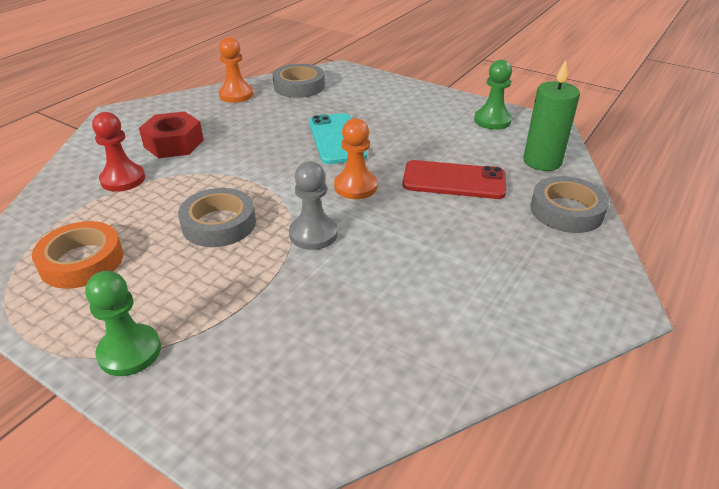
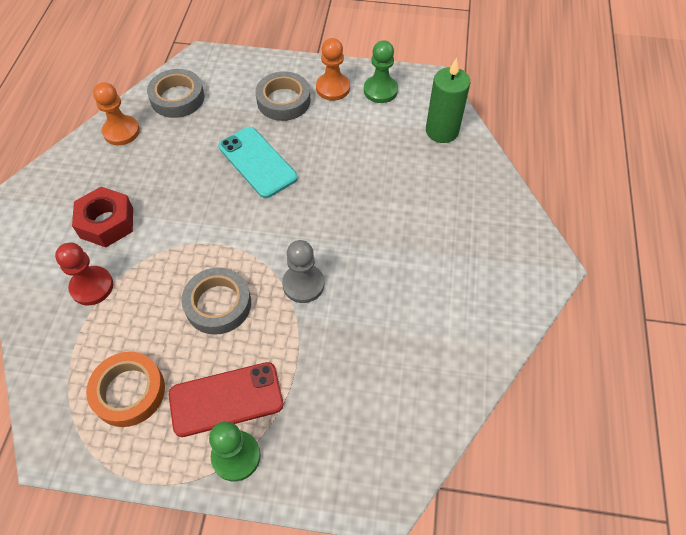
camera: 25 degrees left, 20 degrees up
(355, 186) = (307, 217): orange pawn -> orange pawn (333, 88)
(454, 181) = (383, 180): red phone -> red phone (226, 399)
(566, 211) = (481, 183): grey tape -> grey tape (283, 101)

